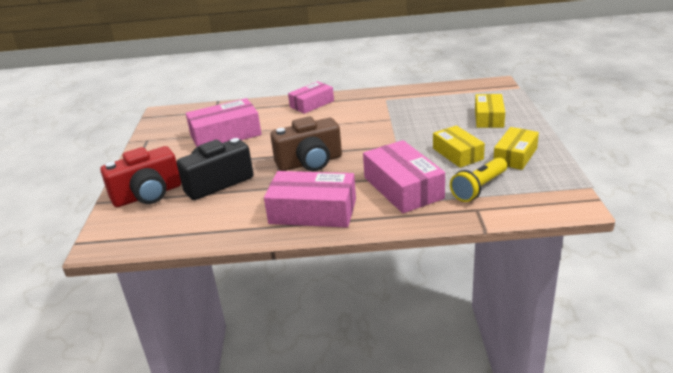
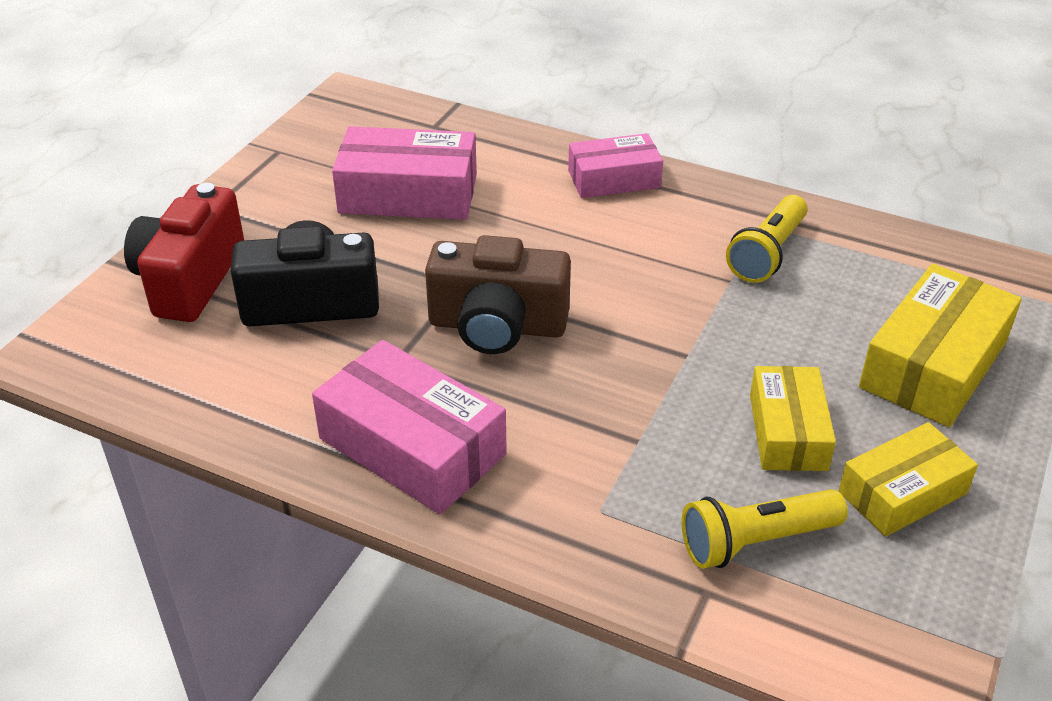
camera: 25 degrees right, 10 degrees up
(148, 195) = (190, 279): red camera -> red camera turned 105 degrees clockwise
(396, 107) = (767, 253): none -> yellow flashlight
(403, 188) = (612, 469): pink box -> none
(489, 118) = (933, 365): yellow box -> yellow box, size x1.54

